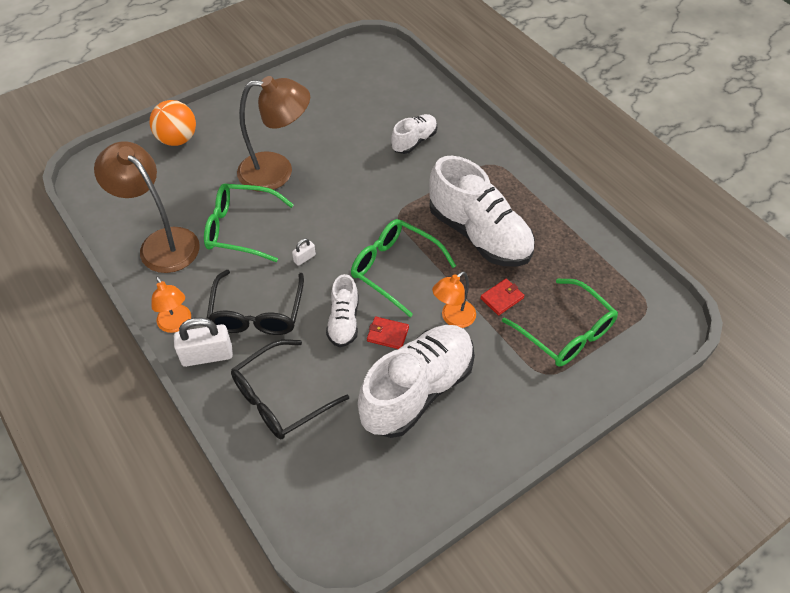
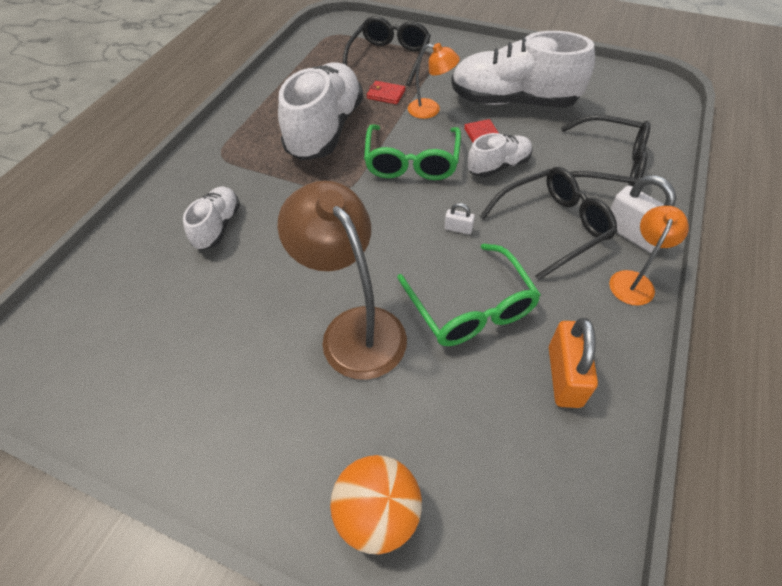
camera: 120 degrees left, 0 degrees up
(161, 243) = (564, 376): brown lamp -> orange padlock
(414, 141) = (218, 226): white shoe -> white shoe turned 90 degrees clockwise
(566, 332) = (389, 58): green glasses -> black glasses

